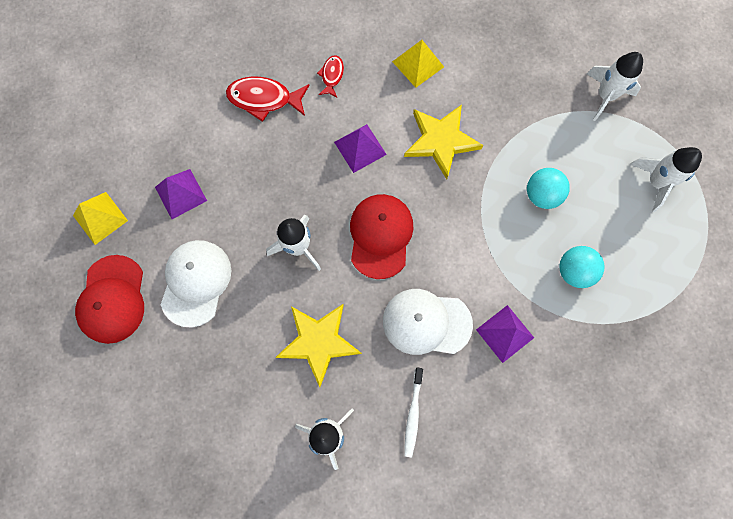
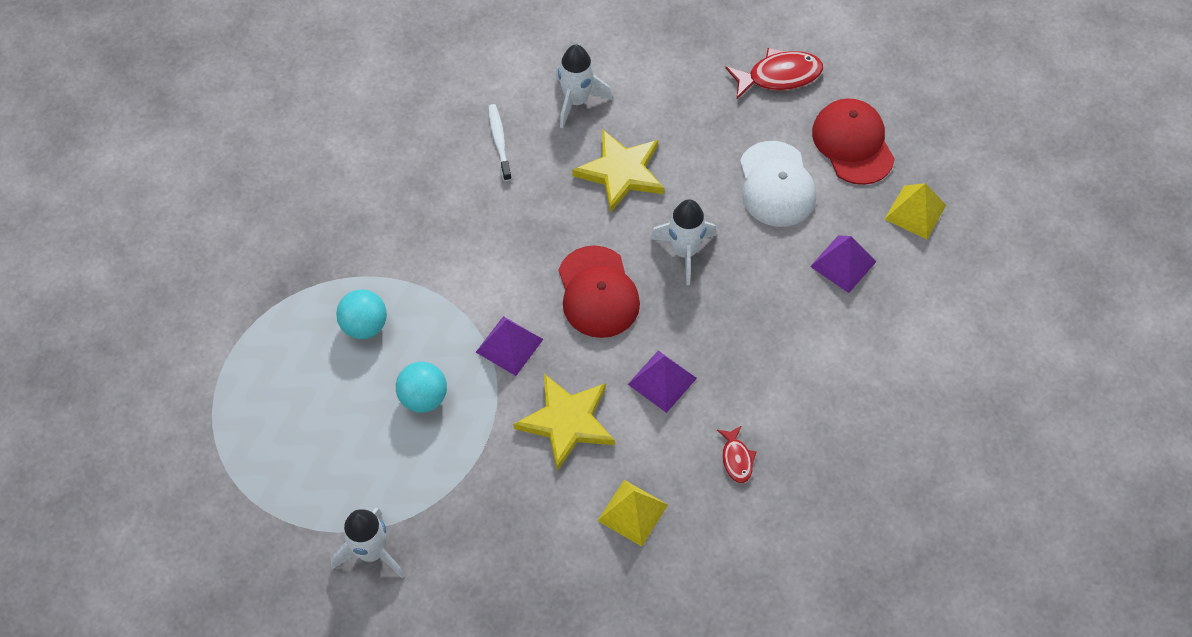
camera: 160 degrees right, 15 degrees down
(264, 99) = (806, 401): red fish -> red fish (779, 76)
(426, 322) = (514, 224): white cap -> none
(505, 333) = (426, 240): purple pyramid -> purple pyramid (509, 345)
(656, 182) = (285, 459): white rocket -> none

